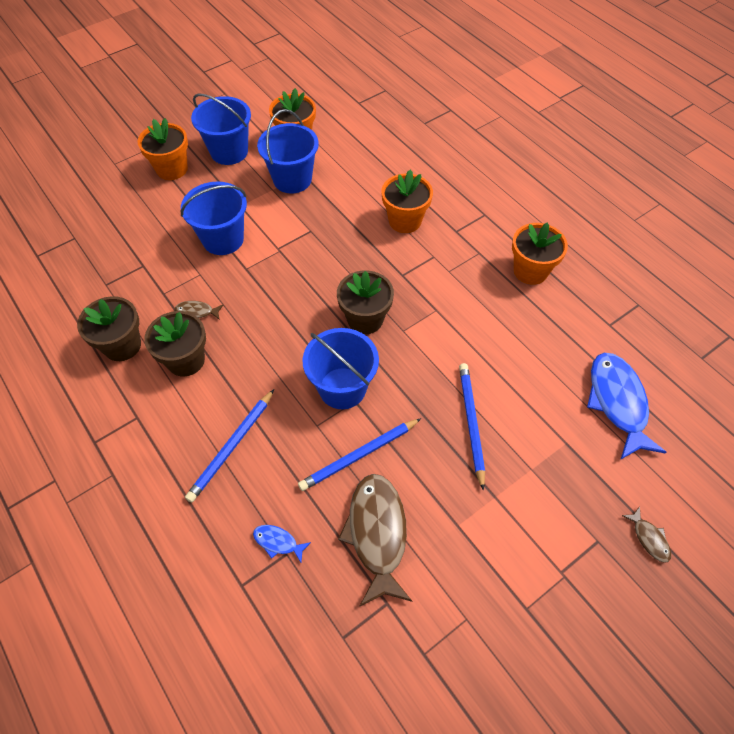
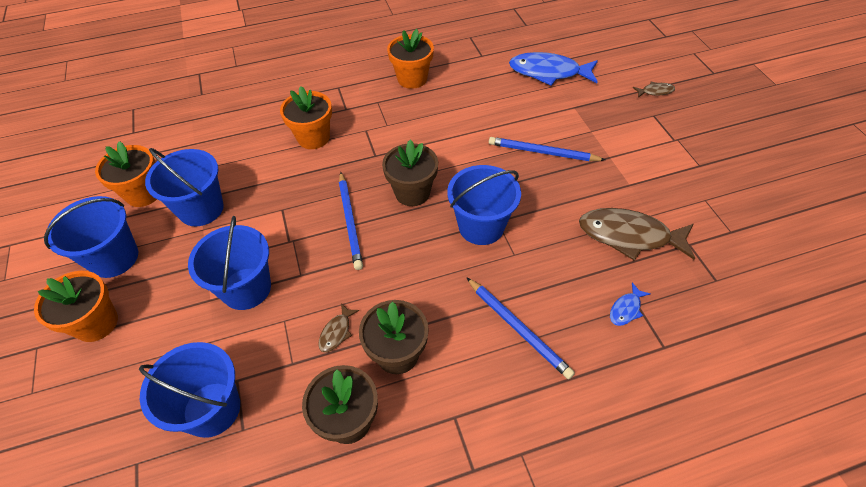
camera: 70 degrees left, 5 degrees down
(118, 261) = (212, 409): none -> blue bucket
(359, 456) = (554, 231): blue pencil -> blue pencil (350, 221)

